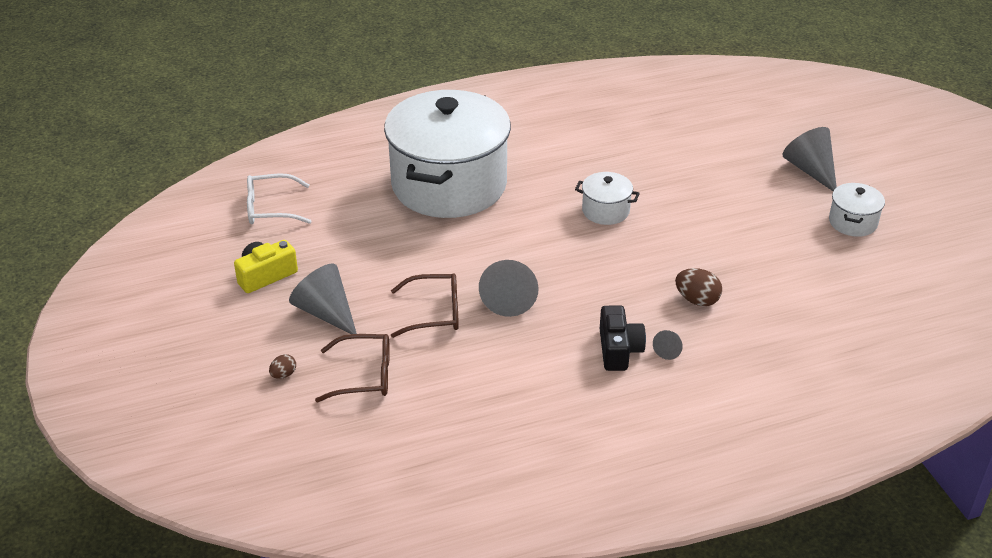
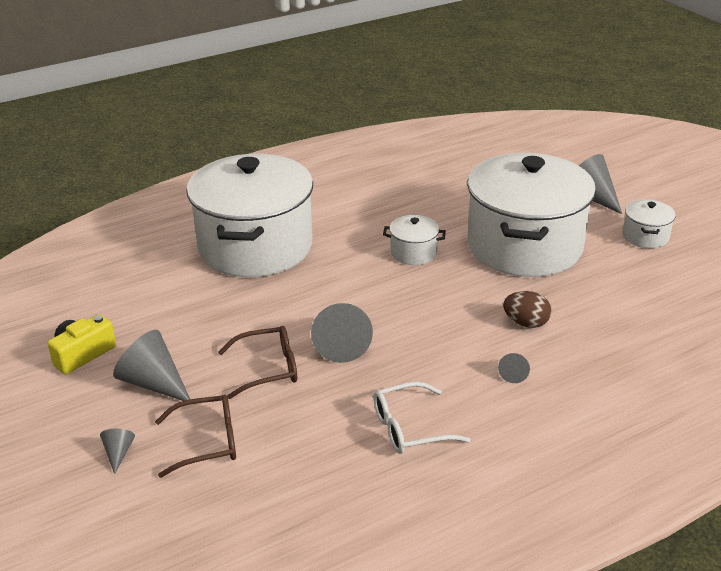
camera: 10 degrees left, 5 degrees down
(271, 208) = (78, 288): white glasses -> white glasses (410, 428)
(283, 375) = (118, 453): brown egg -> grey cone
(618, 350) = (464, 380): black camera -> none
(721, 217) = (524, 246): none -> white pot

